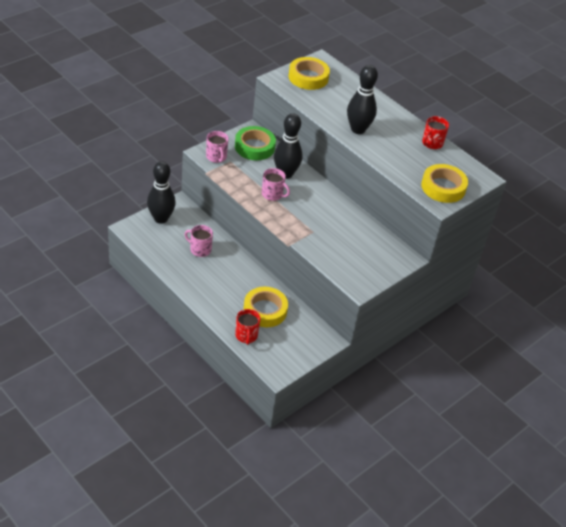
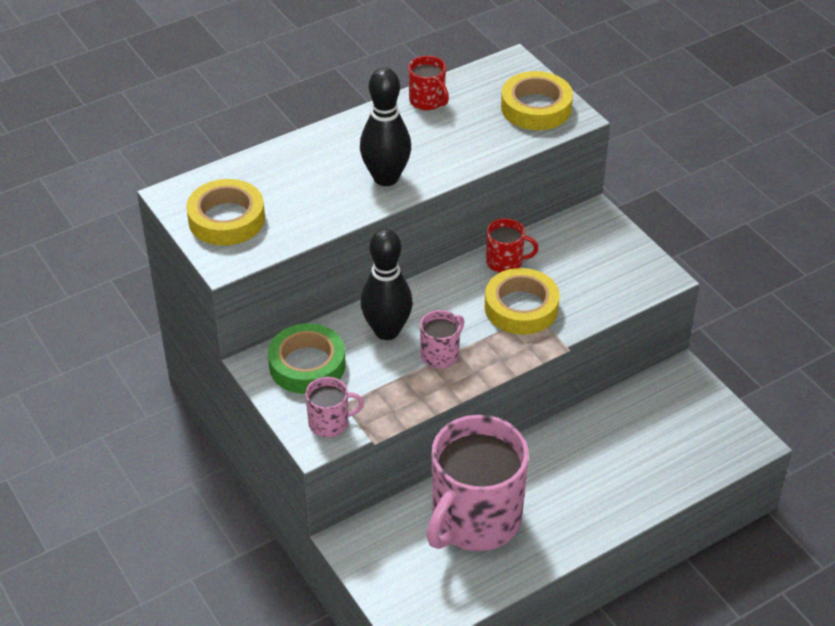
camera: 75 degrees left, 0 degrees up
(161, 218) = (388, 574): black bowling pin -> none
(200, 249) = (474, 519): pink mug -> pink mug, size x2.30
(246, 335) = (678, 473): red mug -> red mug (505, 262)
(265, 310) = (621, 443): yellow tape -> yellow tape (521, 307)

